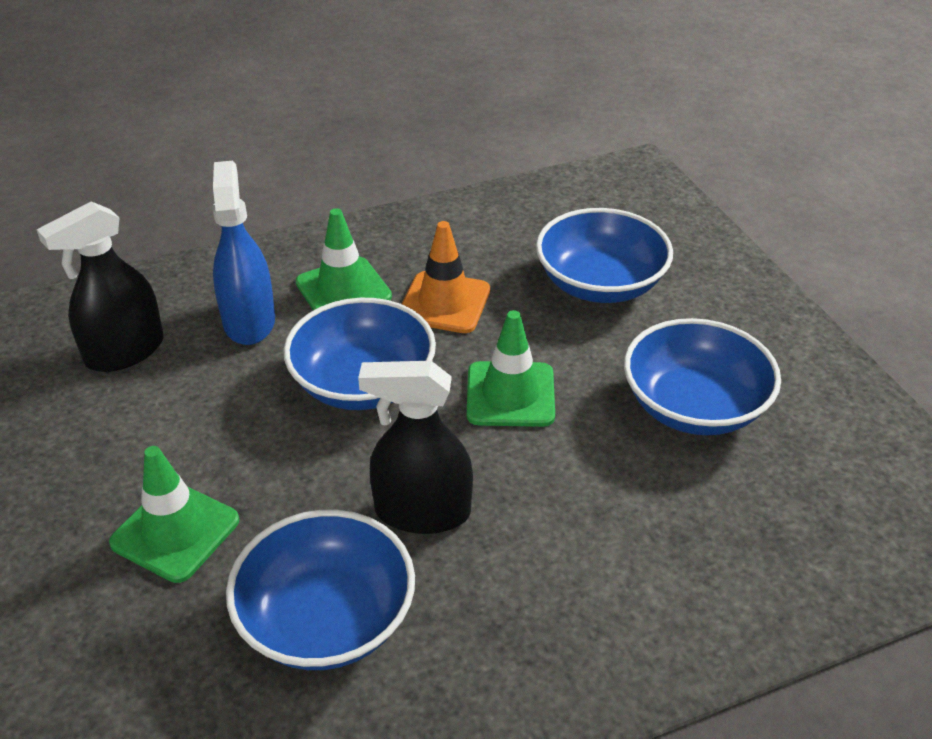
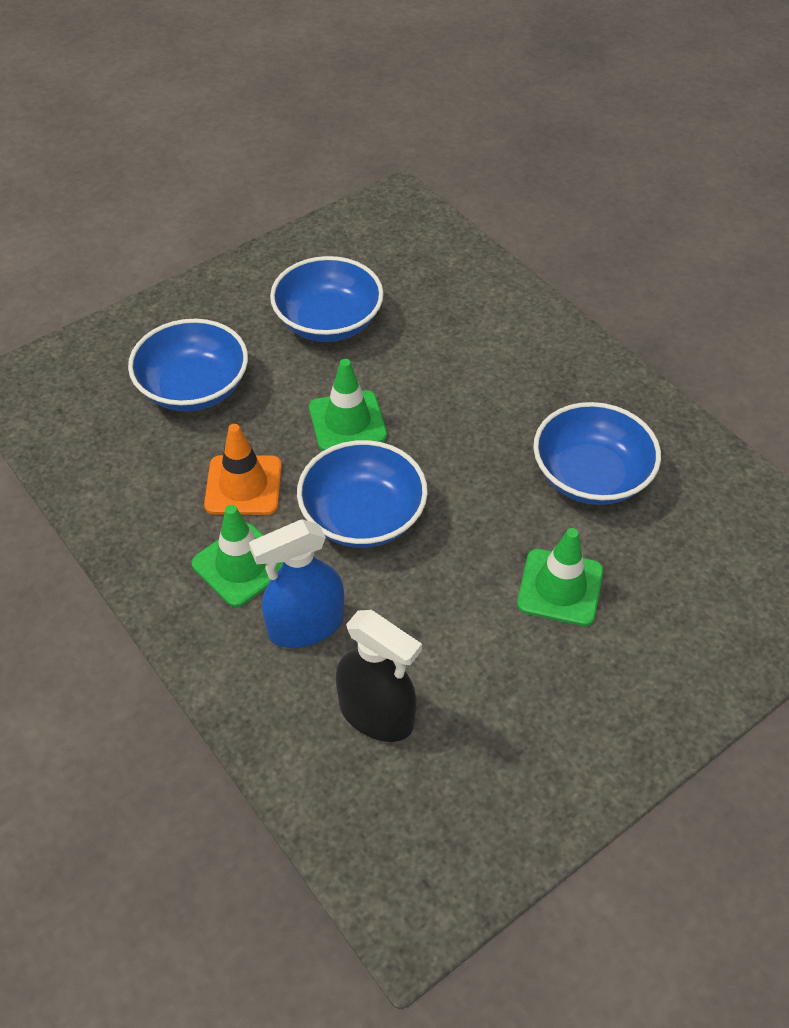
camera: 105 degrees left, 10 degrees up
(422, 512) = (482, 448): black spray bottle -> none

